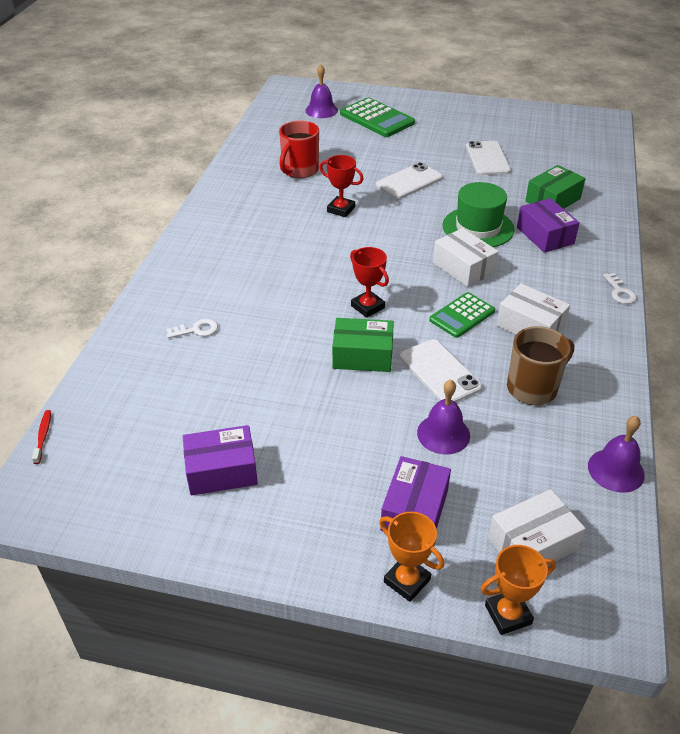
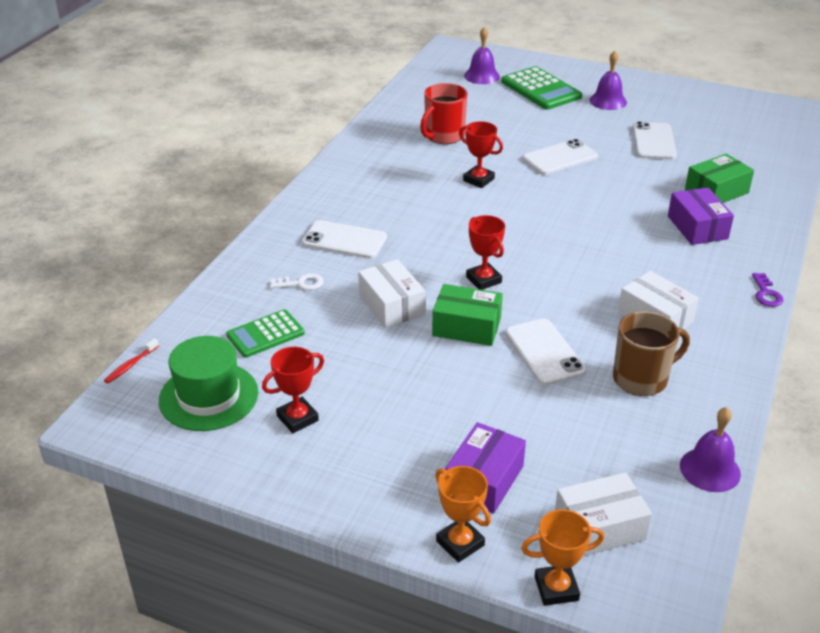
camera: 10 degrees right, 5 degrees down
(43, 436) = (131, 365): red toothbrush -> red toothbrush turned 150 degrees counterclockwise
(221, 471) = (297, 418): purple box -> red trophy
(229, 282) = (344, 240): none -> white phone
(443, 434) = (533, 412): purple bell -> purple bell (608, 101)
(462, 315) = (583, 299): green calculator -> green calculator (265, 334)
(463, 268) = (597, 251): white box -> white box (391, 305)
(478, 227) = (624, 212): green hat -> green hat (209, 396)
(620, 292) = (766, 293): white key -> purple key

